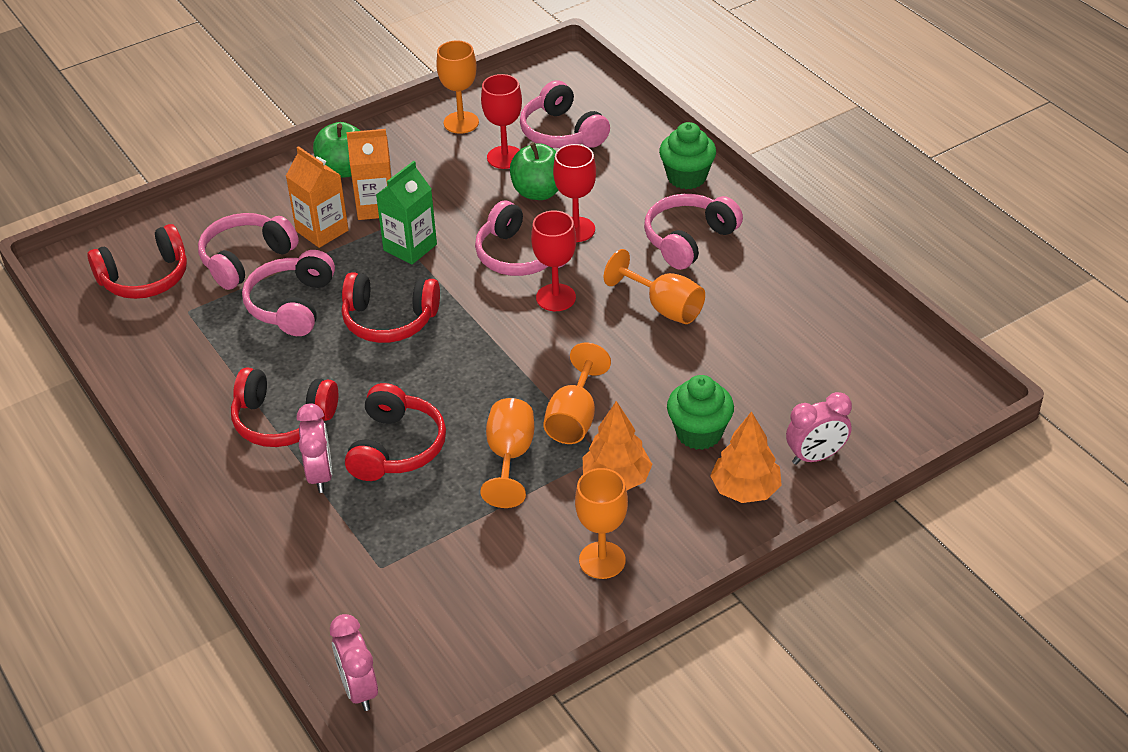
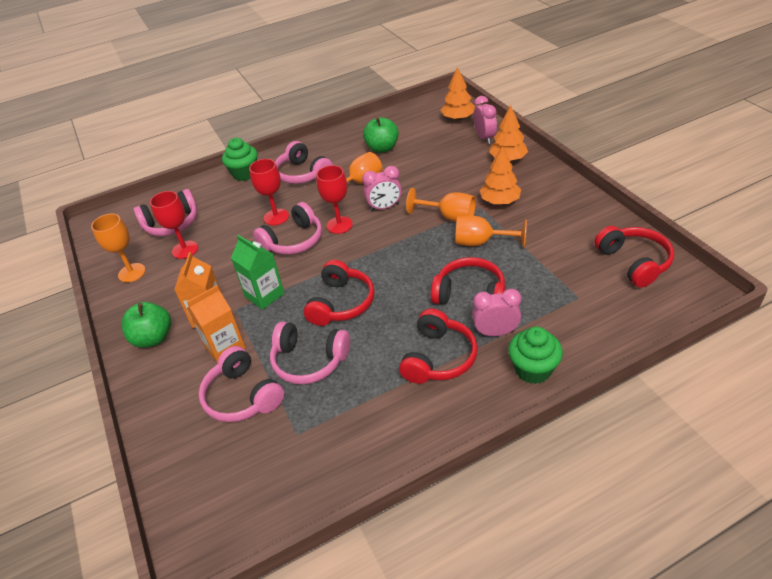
camera: 80 degrees left, 0 degrees up
(145, 278) = (241, 473): red headphones -> red headphones (634, 262)
(359, 689) = (681, 302): pink clock -> pink clock (384, 207)
(538, 192) = (230, 233): green apple -> green apple (382, 148)
(602, 560) = (562, 206): orange goblet -> none
(699, 433) = (465, 173): green cupcake -> green cupcake (533, 369)
(884, 417) = (458, 118): none -> orange tree

